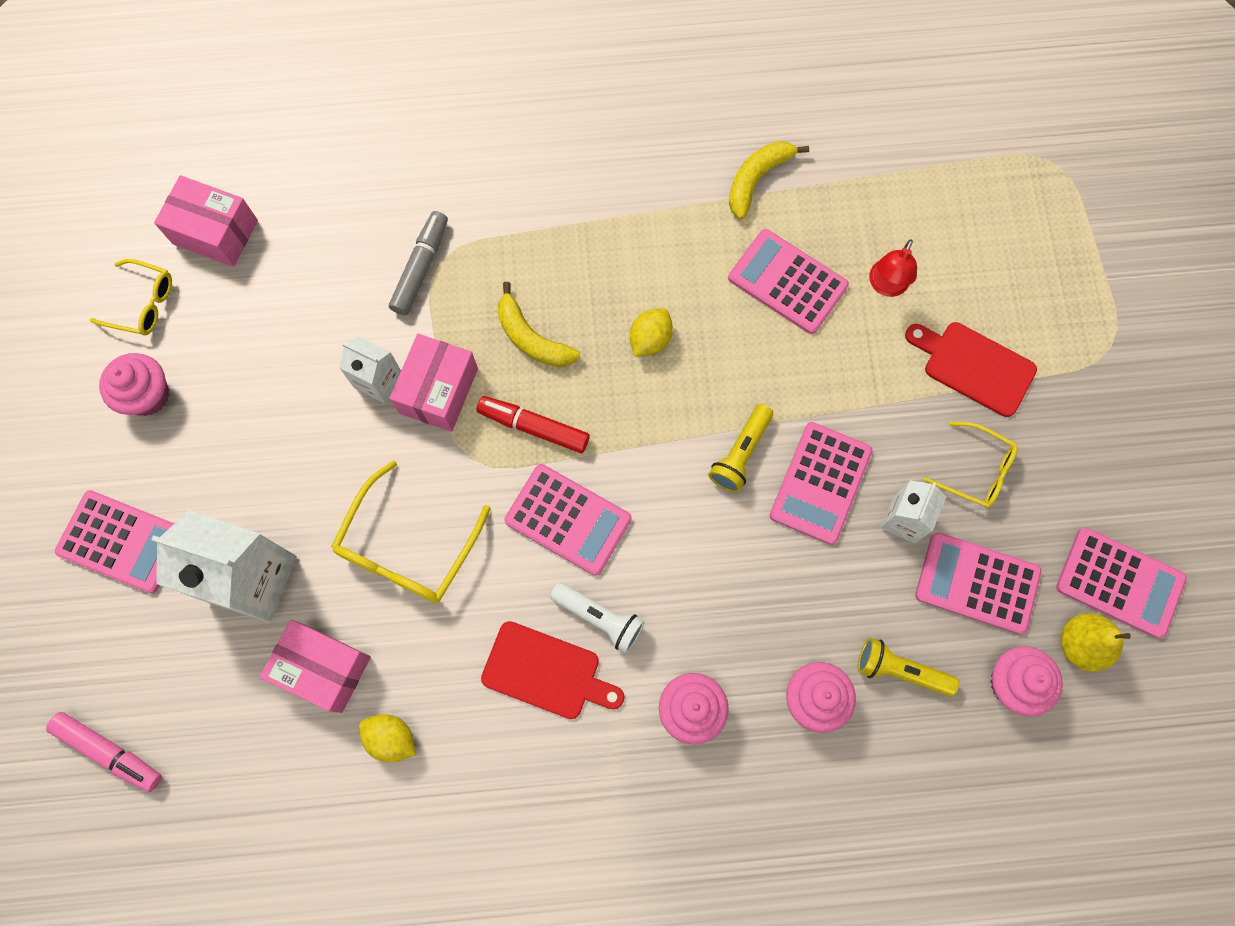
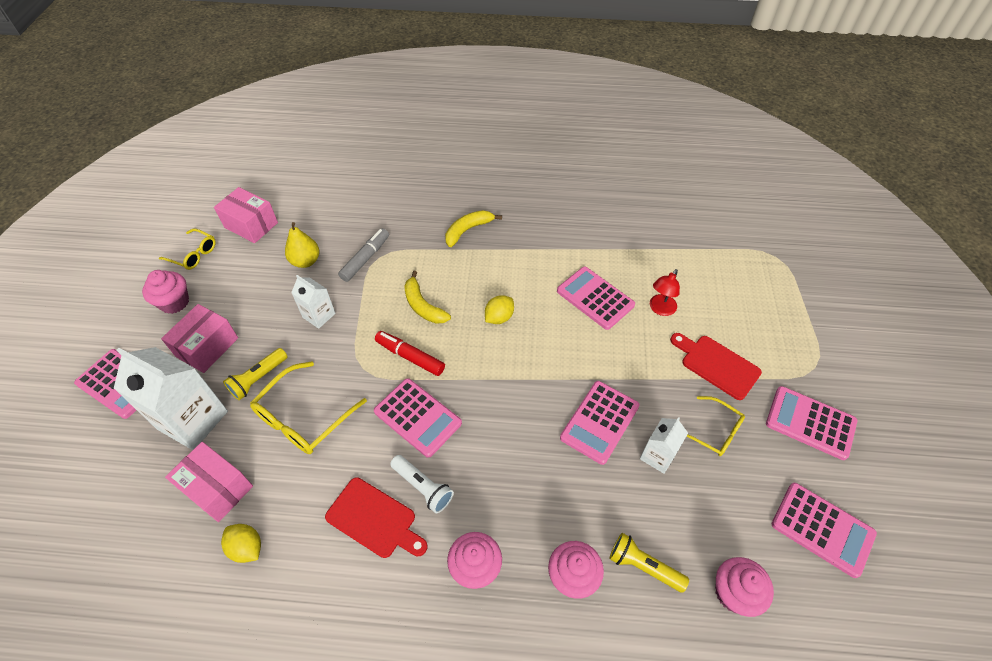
camera: 10 degrees right, 20 degrees down
(110, 752) = (46, 520): pink marker -> none
(438, 391) = (355, 326): pink box -> pink box (207, 347)
(740, 453) = (546, 394): yellow flashlight -> yellow flashlight (258, 378)
(757, 179) = (584, 241): yellow banana -> yellow banana (468, 230)
(977, 583) = (709, 510): pink calculator -> pink calculator (810, 423)
(1080, 644) = (790, 571): yellow pear -> yellow pear (305, 261)

